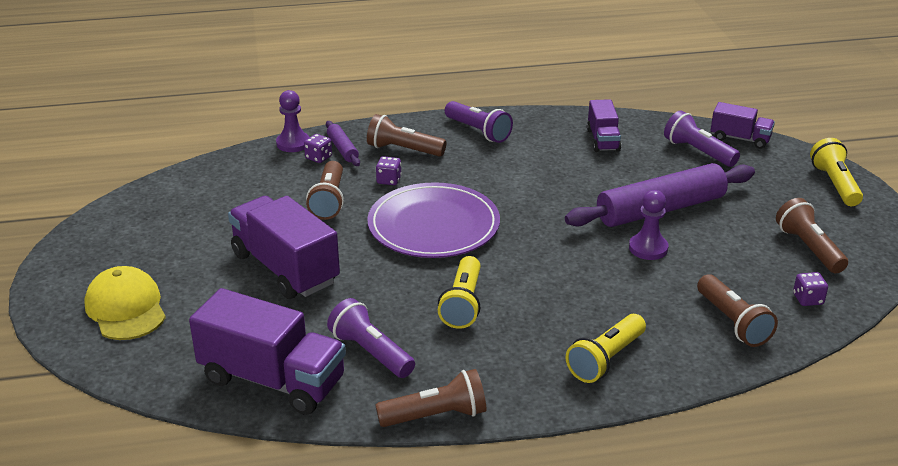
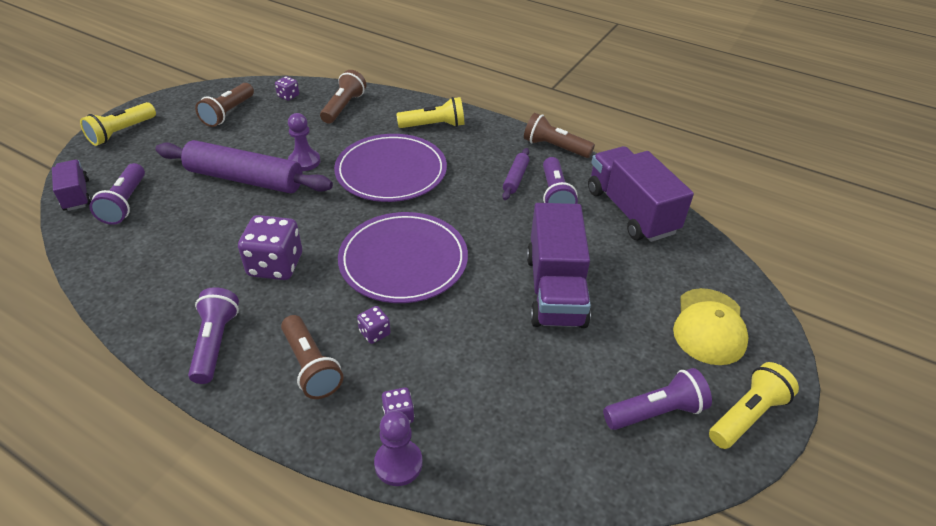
camera: 140 degrees left, 10 degrees up
(144, 234) = (656, 412): none -> purple flashlight
(329, 201) = (452, 342): brown flashlight -> none
(342, 149) = (361, 412): purple rolling pin -> purple rolling pin (515, 178)
(463, 304) = (464, 192): yellow flashlight -> yellow flashlight (747, 415)
(519, 177) = (275, 265): none -> purple dice
(559, 284) = (391, 171): none -> purple plate
(603, 140) = (153, 259): purple truck -> none

